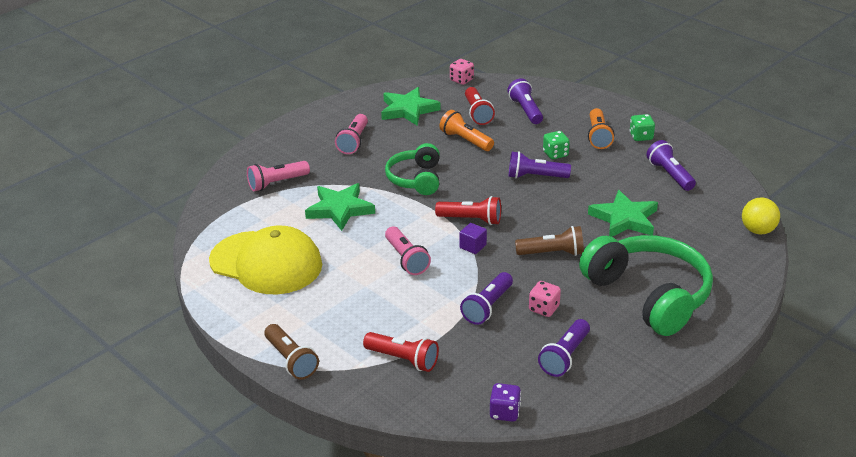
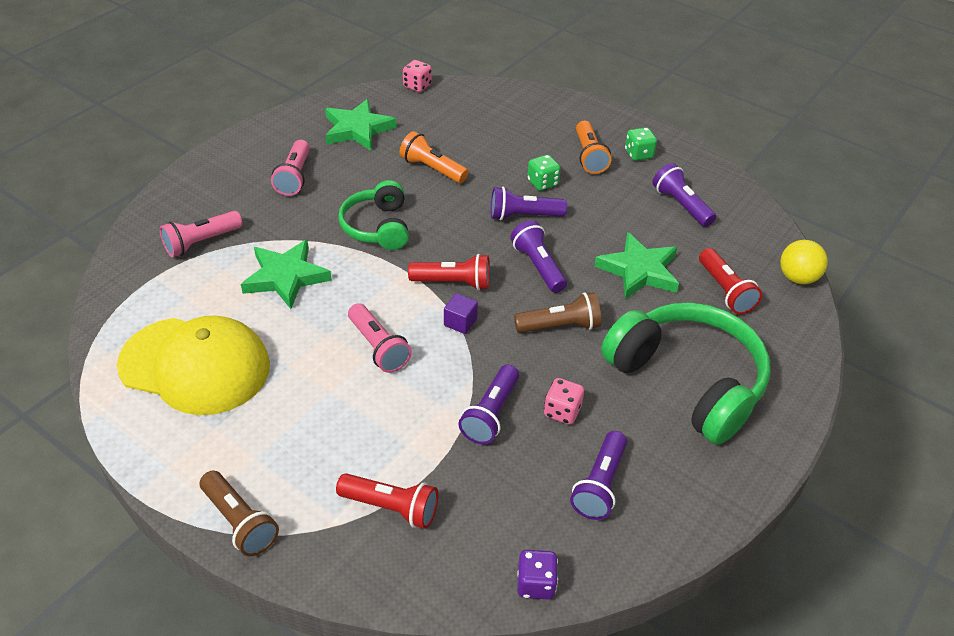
camera: 10 degrees left, 10 degrees up
(477, 113) = (442, 131): red flashlight -> red flashlight (725, 291)
(526, 110) = (499, 124): purple flashlight -> purple flashlight (538, 266)

